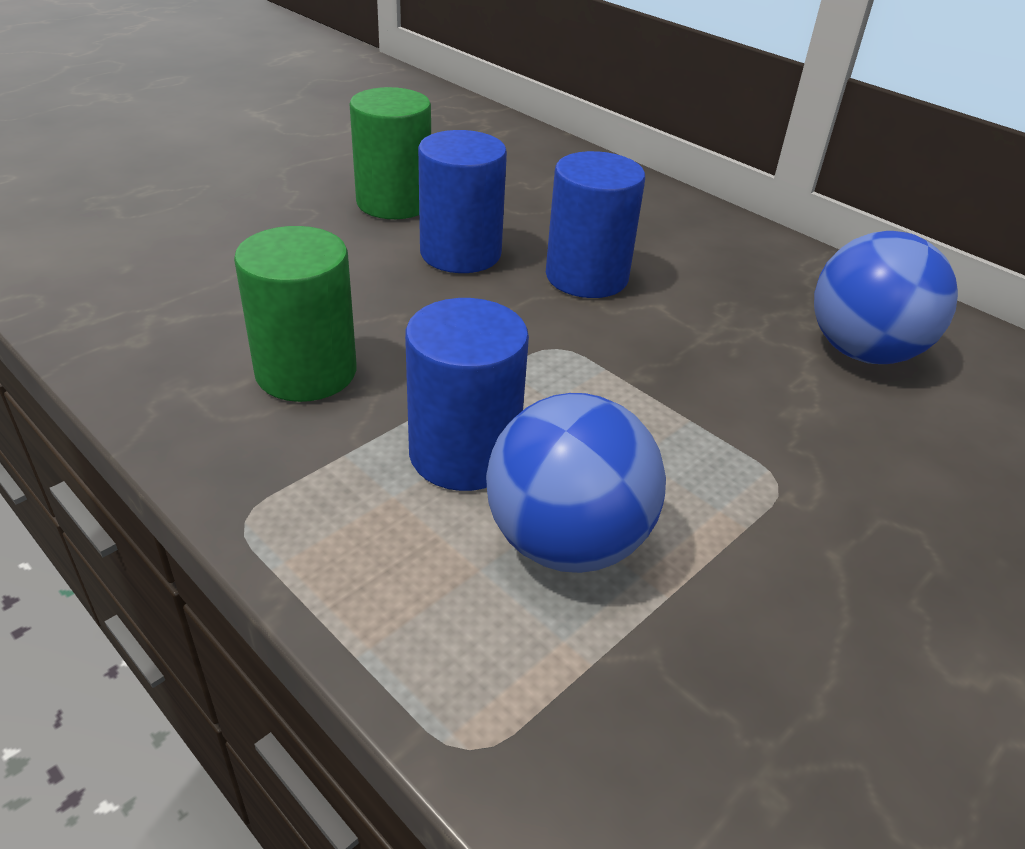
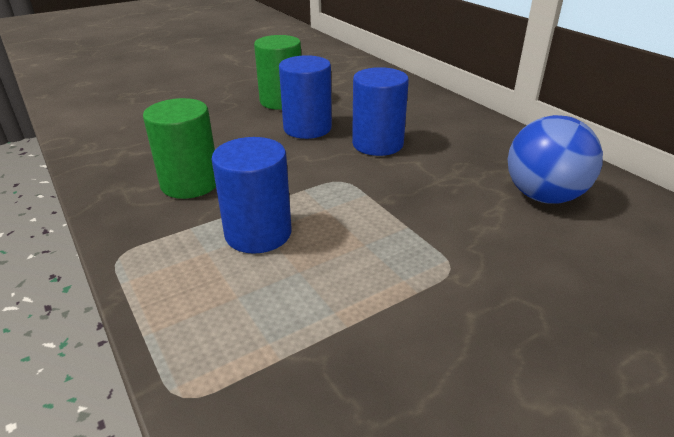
camera: 15 degrees right, 5 degrees down
(566, 542) = (297, 287): blue ball -> none

